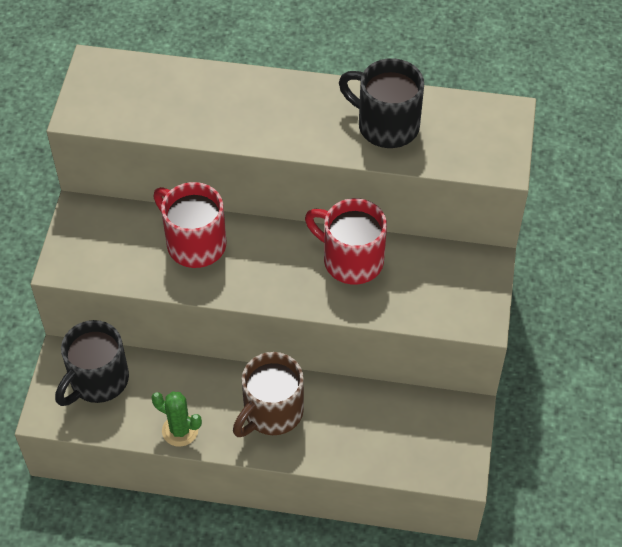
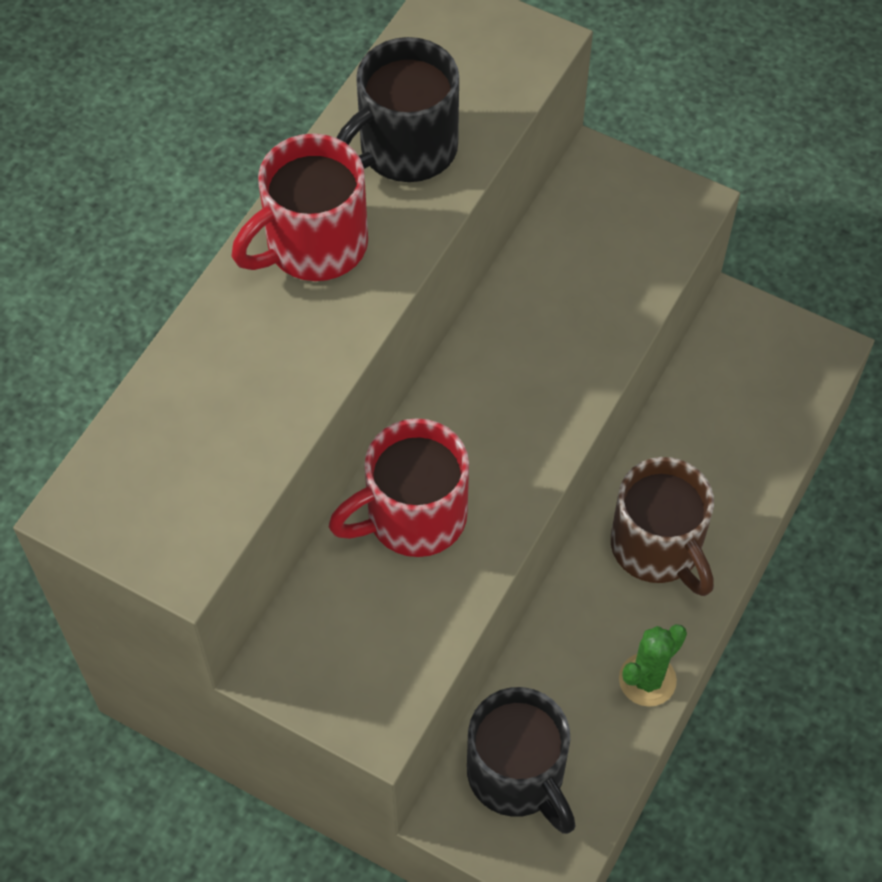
camera: 70 degrees left, 5 degrees up
(351, 260) = (527, 321): red mug -> red mug (313, 245)

